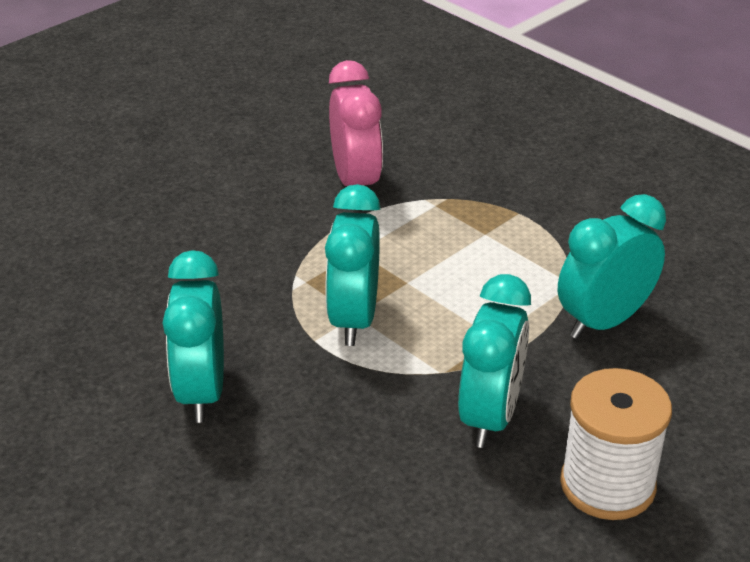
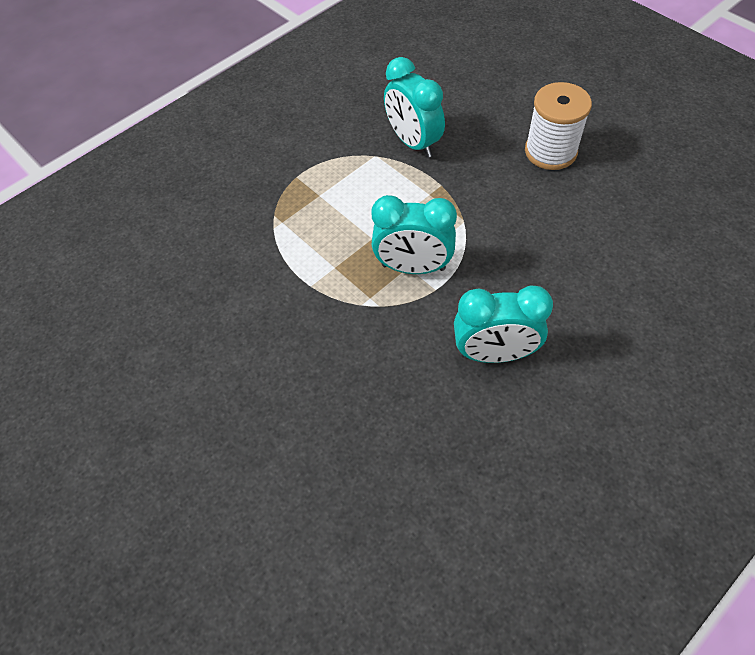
camera: 85 degrees left, 20 degrees up
(355, 182) = (246, 270): pink clock -> none
(490, 416) = (502, 198): turquoise clock -> none

